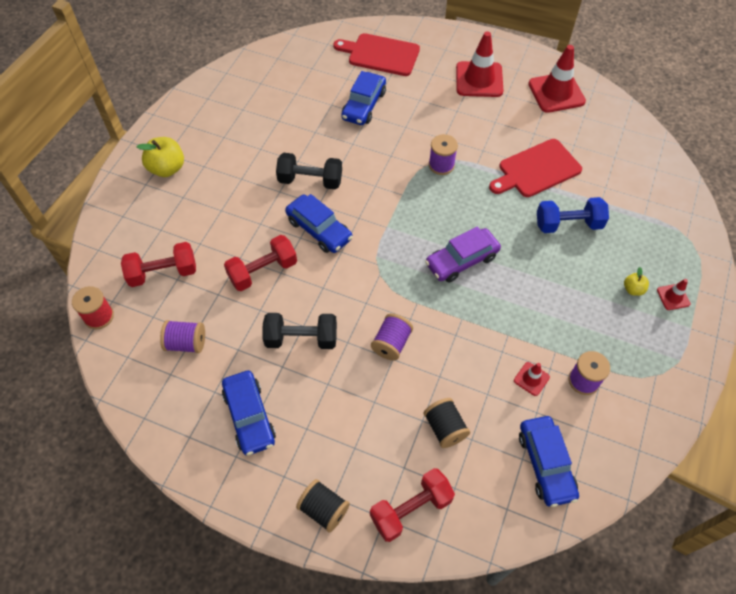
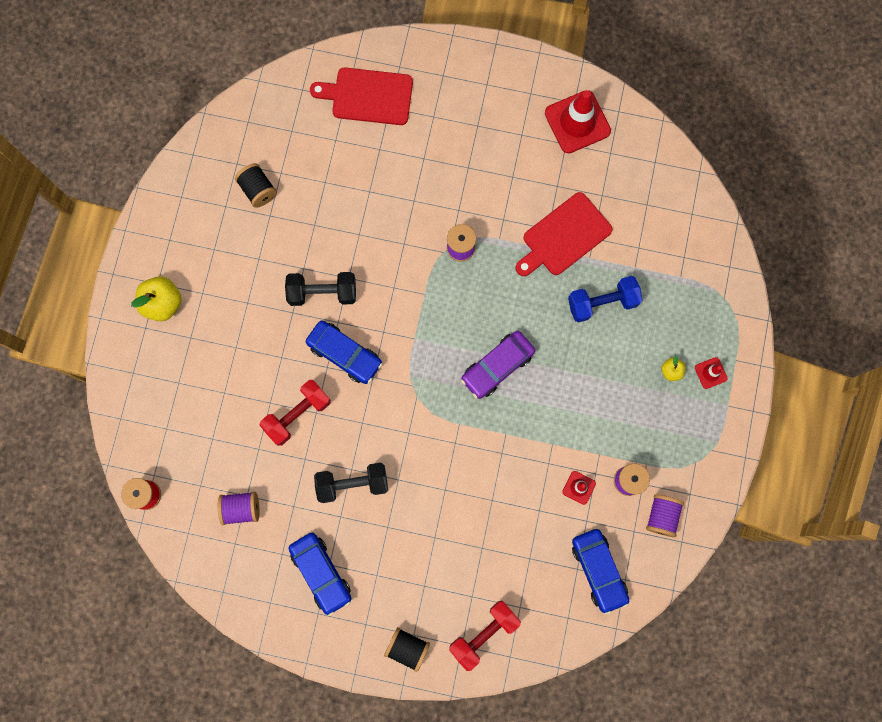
camera: 10 degrees left, 20 degrees up
(163, 273) = (196, 434): red dumbbell -> none
(364, 105) = (362, 177): blue car -> none
(391, 343) = (441, 473): purple spool -> purple spool (661, 516)
(445, 428) = (504, 552): black spool -> black spool (258, 190)
(479, 79) = (487, 116): red traffic cone -> none

